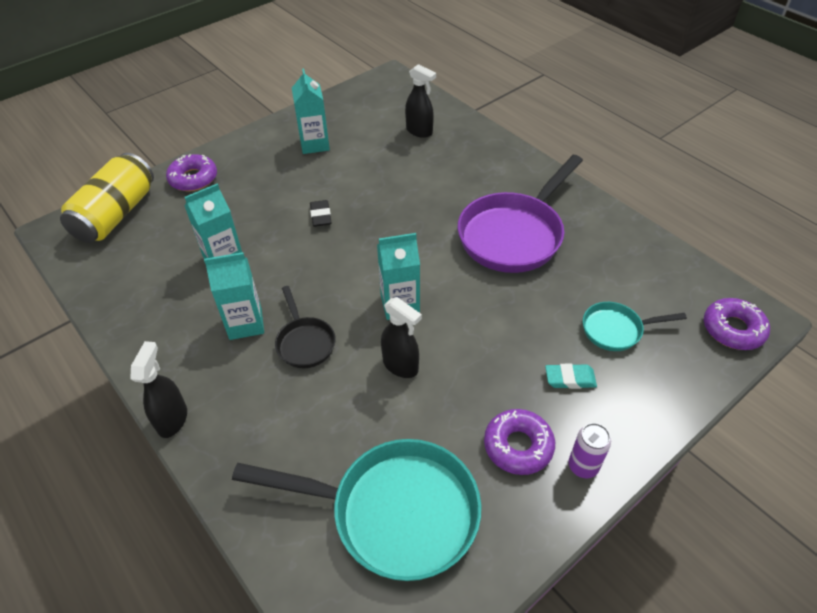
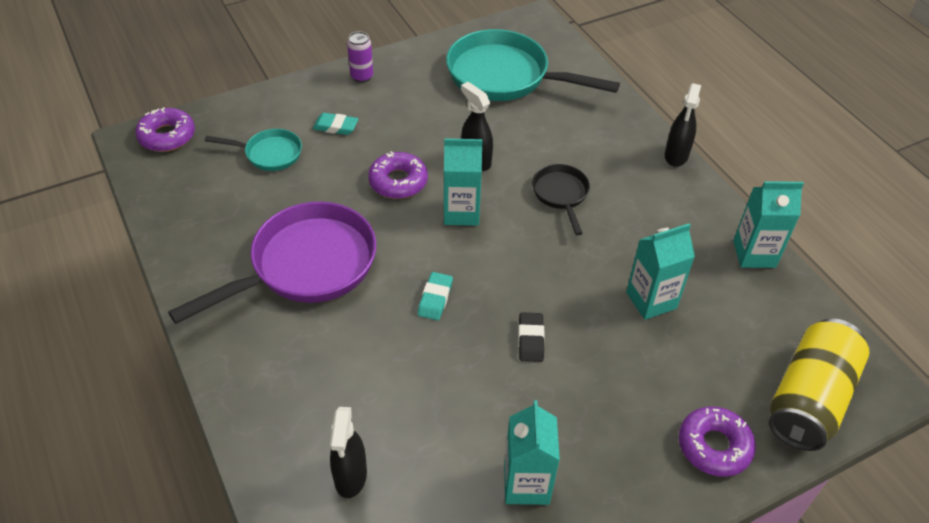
camera: 170 degrees left, 0 degrees up
(245, 324) = (619, 222): turquoise carton -> turquoise carton (754, 254)
(401, 230) = (435, 298): none -> turquoise eraser
(419, 131) = (350, 477): black spray bottle -> black spray bottle turned 135 degrees counterclockwise
(518, 446) = (402, 94): purple donut -> purple donut (398, 181)

